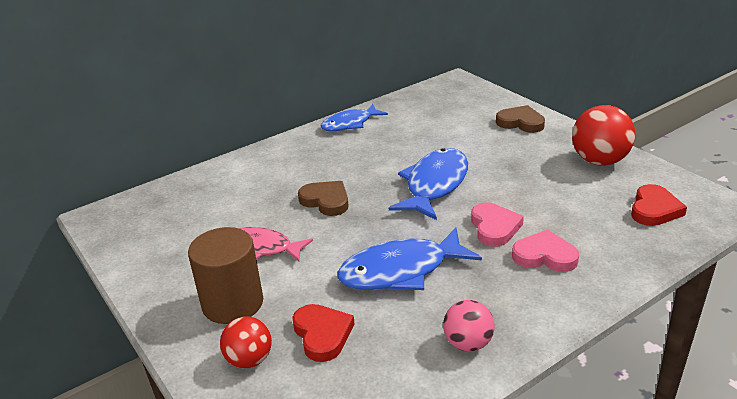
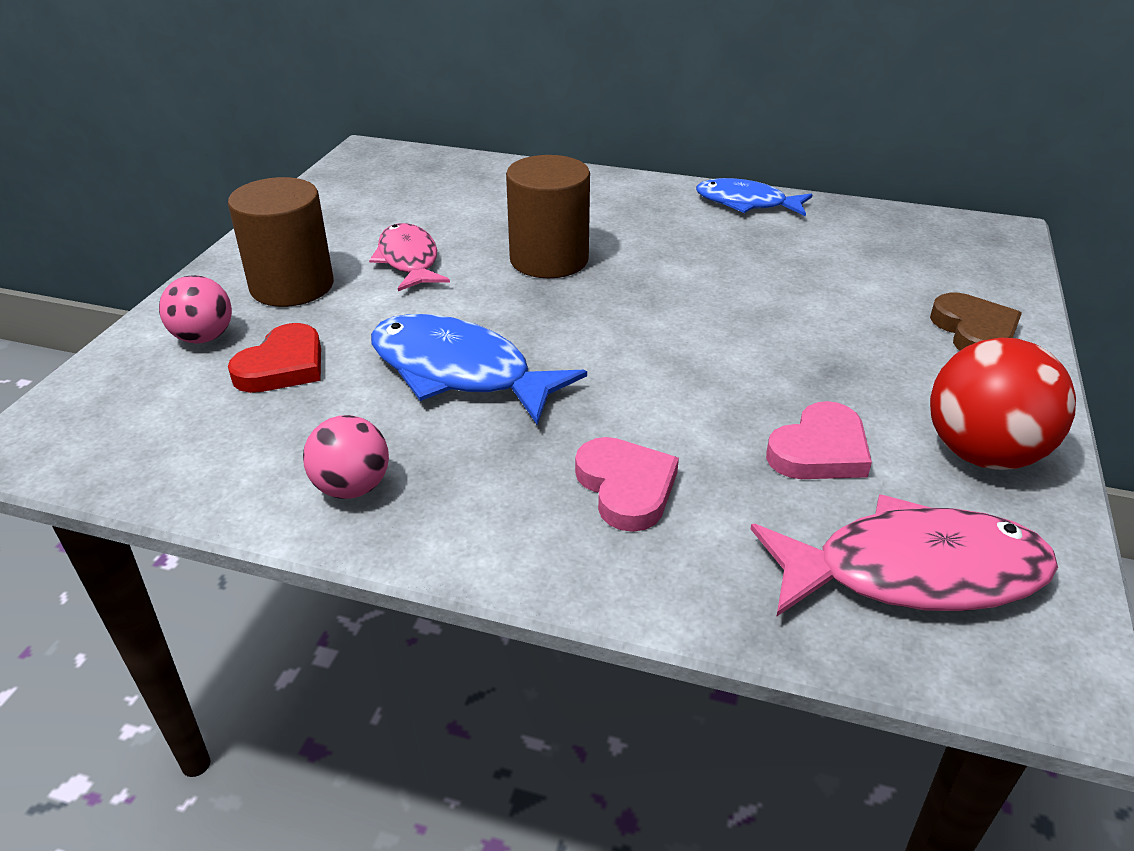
camera: 50 degrees right, 5 degrees up
(249, 360) = (204, 337): red ball -> pink ball
(326, 201) = (549, 259): brown heart -> brown cylinder
(434, 185) = (689, 321): blue fish -> none
(494, 227) = (645, 412): pink heart -> pink heart (819, 450)
(654, 209) = (914, 572): red heart -> pink fish

